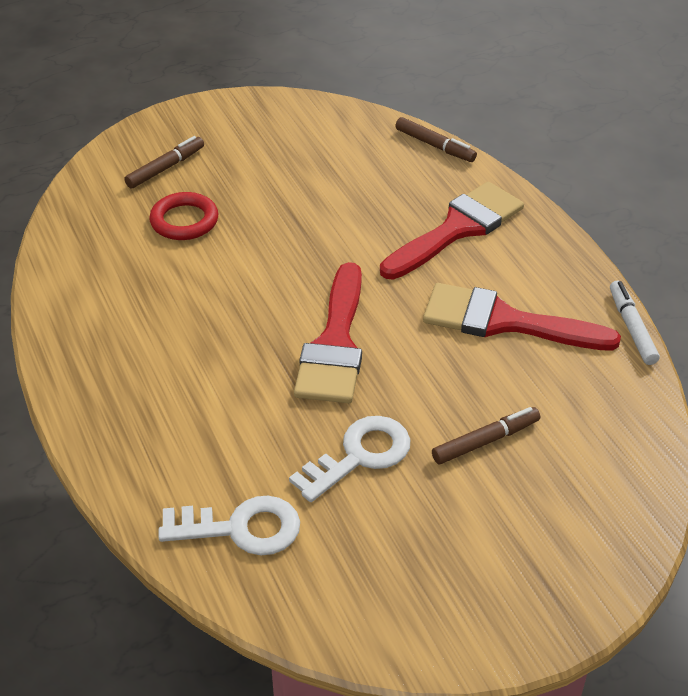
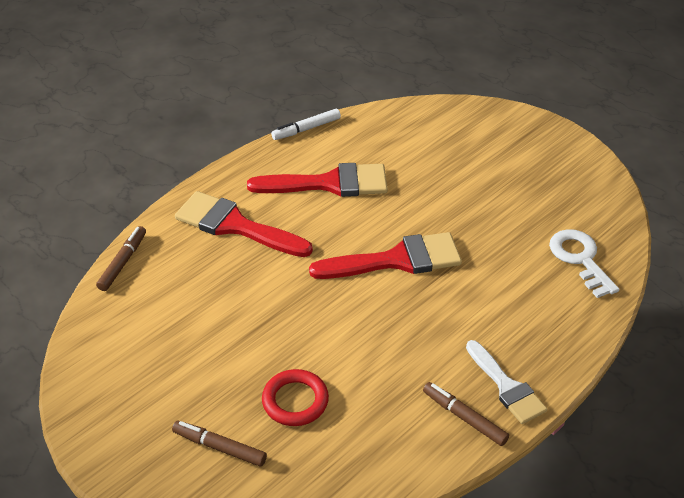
camera: 110 degrees left, 0 degrees up
(95, 374) = (506, 387): none -> white brush
(360, 455) = (489, 222): white key -> none
(485, 441) = (442, 172): brown marker -> brown marker (464, 417)
(504, 322) = (329, 183): red brush -> red brush turned 90 degrees counterclockwise

